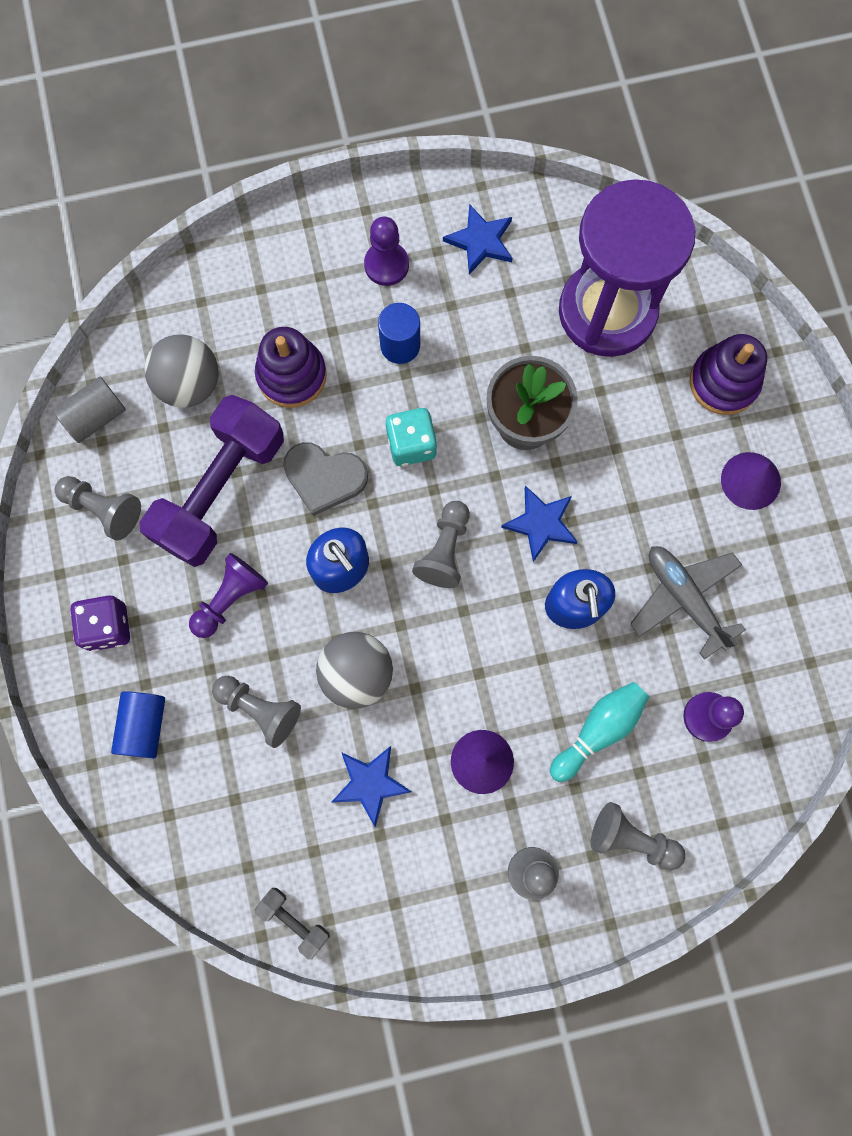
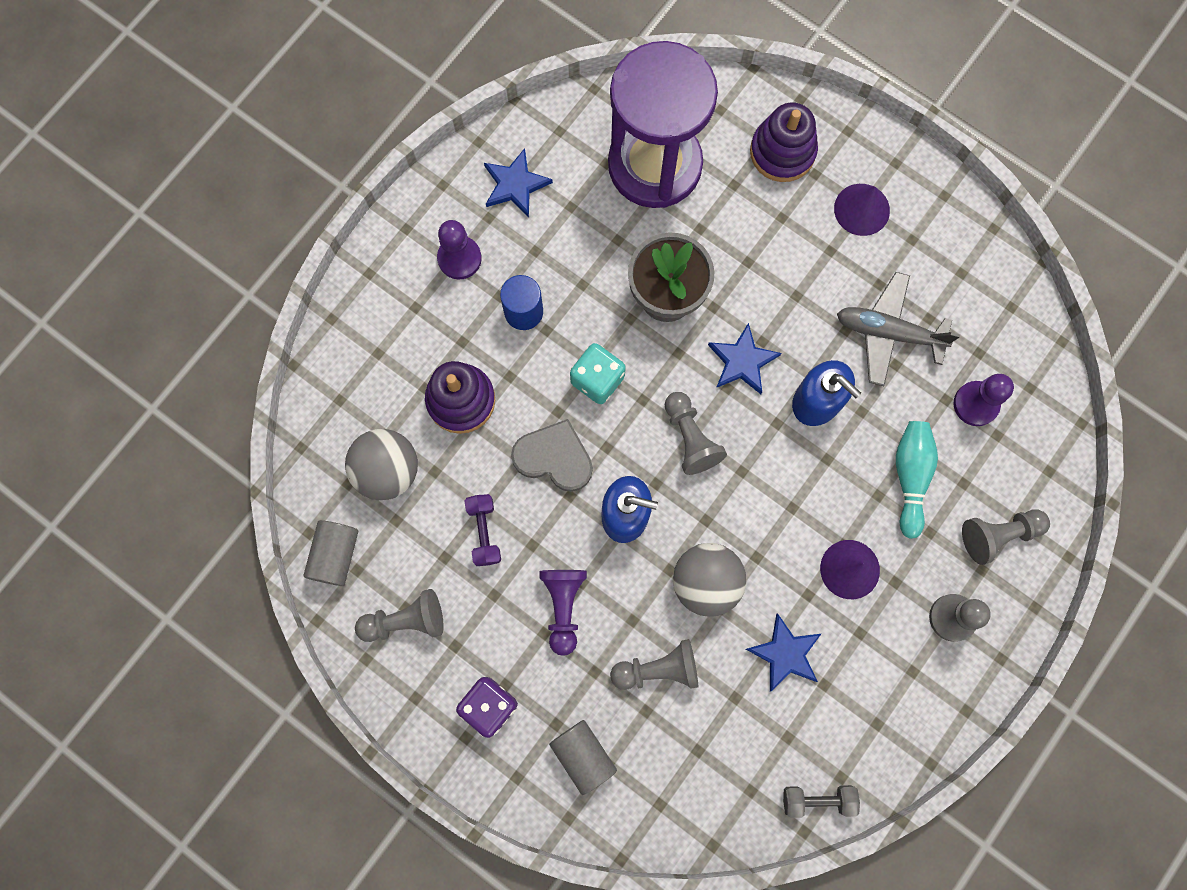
camera: 40 degrees left, 0 degrees up
(144, 726) = (583, 755): blue cylinder -> grey cylinder
(220, 491) = (484, 532): purple dumbbell -> purple dumbbell, size x0.43
(324, 477) = (554, 457): grey heart -> grey heart turned 135 degrees counterclockwise

